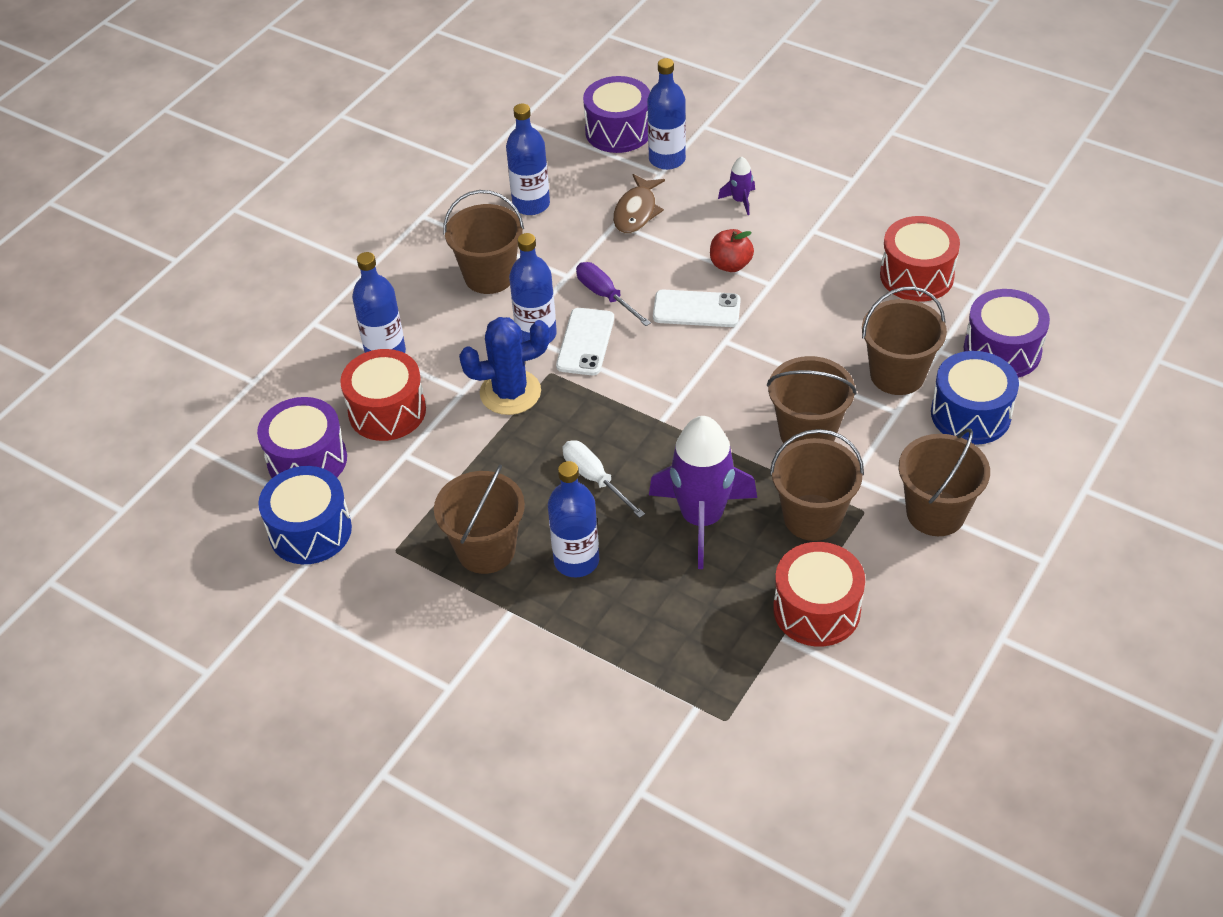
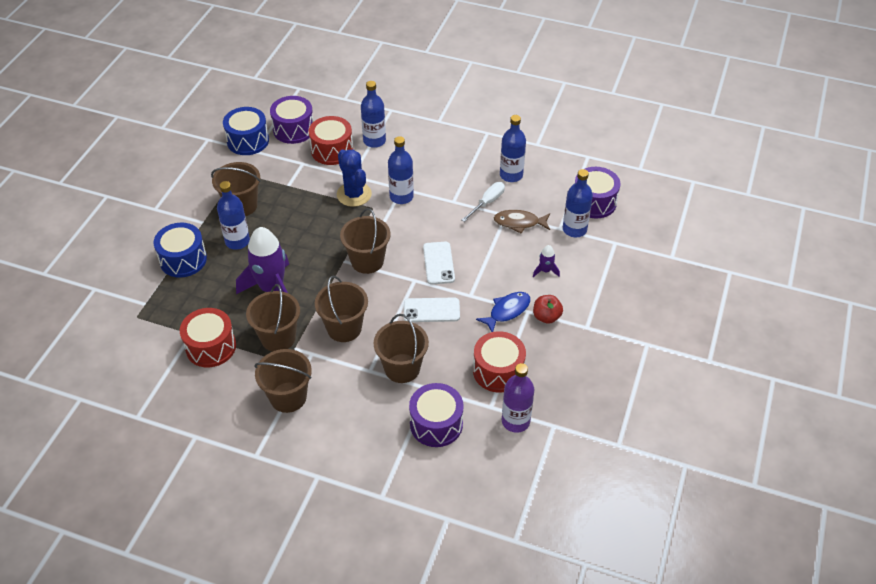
camera: 75 degrees right, 0 degrees up
(489, 276) = (444, 169): brown bucket -> brown bucket (367, 261)
(585, 342) = (399, 218): white phone -> white phone (431, 310)
(595, 479) = (295, 239): white screwdriver -> white screwdriver (487, 202)
(605, 296) = (440, 220): purple screwdriver -> none
(730, 265) = (483, 274): red apple -> red apple (546, 317)
(809, 250) = (507, 311): none -> blue fish
(970, 414) = (374, 410): blue drum -> blue drum (183, 259)
(1004, 271) = (515, 421): none -> purple bottle

